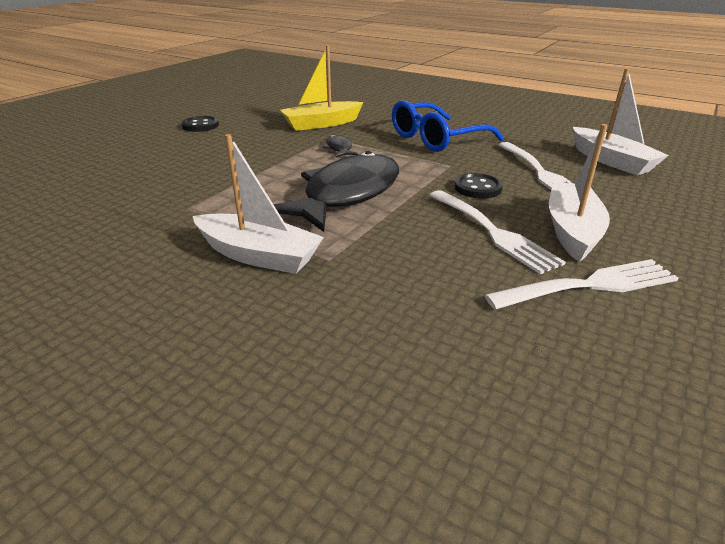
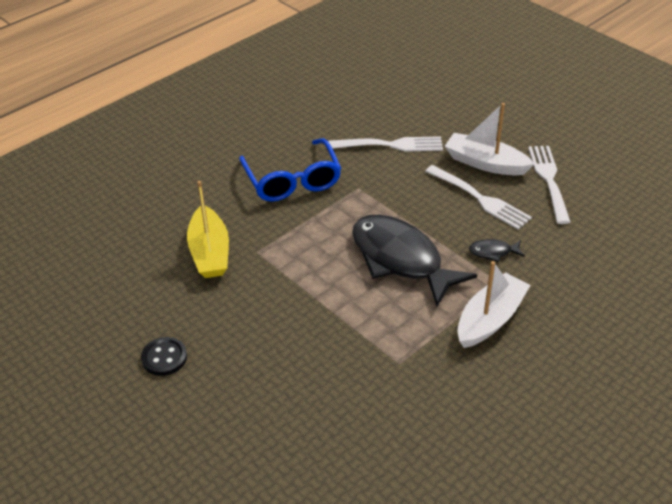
camera: 75 degrees left, 10 degrees up
(339, 149) = (292, 249): black fish -> black fish (493, 252)
(477, 188) = (409, 185): black button -> none
(491, 231) = (479, 198): white fork -> white fork turned 60 degrees clockwise
(611, 161) = (380, 103): white boat -> none

